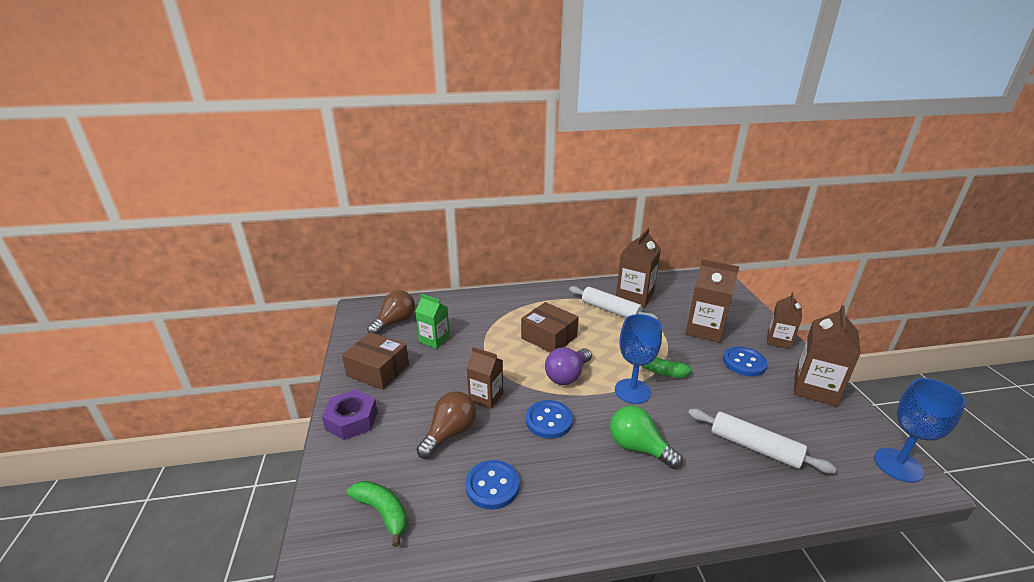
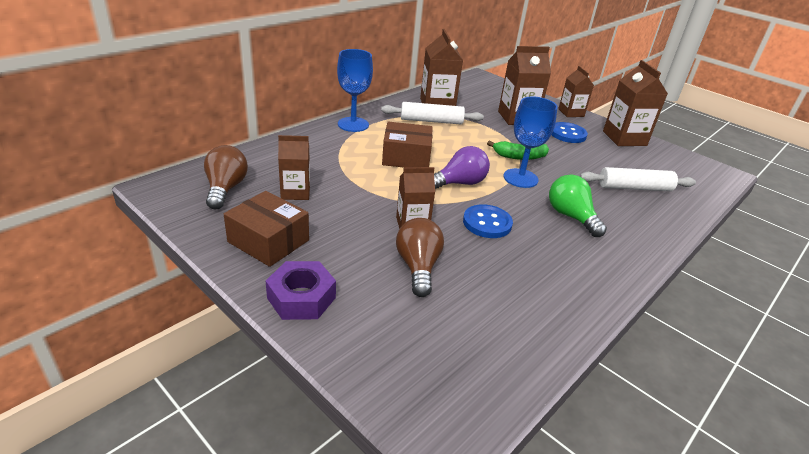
camera: 40 degrees left, 5 degrees up
(378, 370) = (268, 241): brown box -> brown box turned 45 degrees clockwise
(382, 512) = (441, 359): green banana -> none
(434, 340) = (295, 192): green carton -> brown carton
(492, 486) = (505, 291): blue button -> none
(567, 376) = (459, 183): purple light bulb -> purple light bulb turned 120 degrees counterclockwise
(638, 447) = (571, 216): green light bulb -> green light bulb turned 60 degrees clockwise
(898, 465) = (709, 169): blue goblet -> blue goblet (353, 124)

